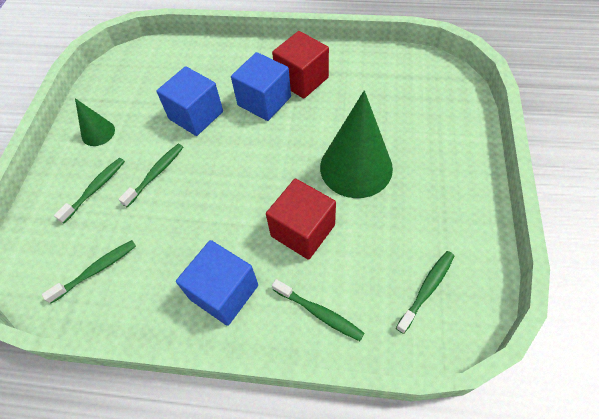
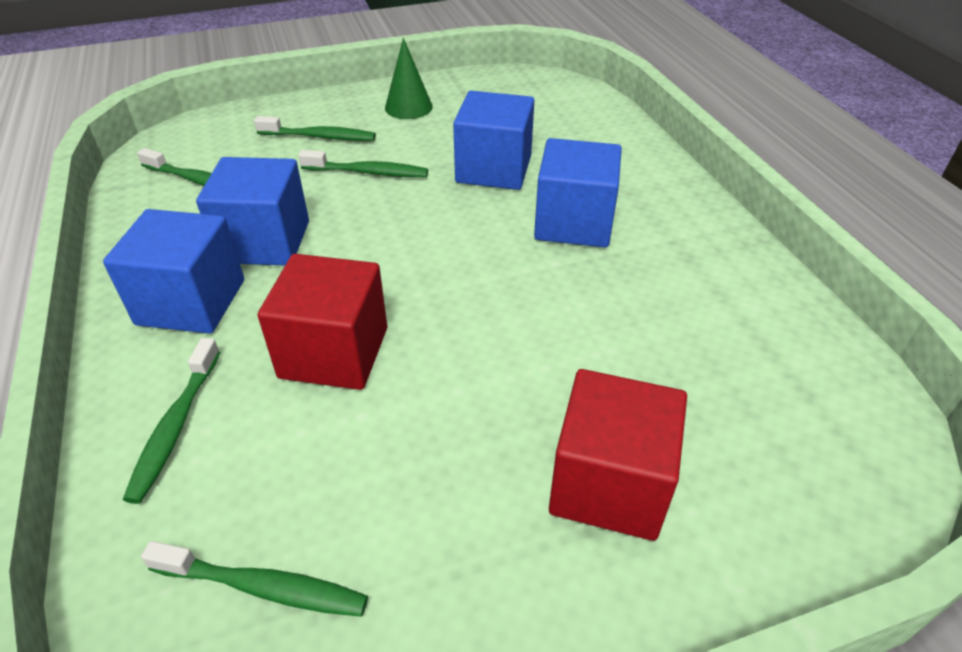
camera: 60 degrees right, 15 degrees down
(190, 243) = (265, 242): none -> blue cube
(302, 79) = (657, 248): red cube -> red cube (609, 484)
(356, 167) = (508, 381): green cone -> none

